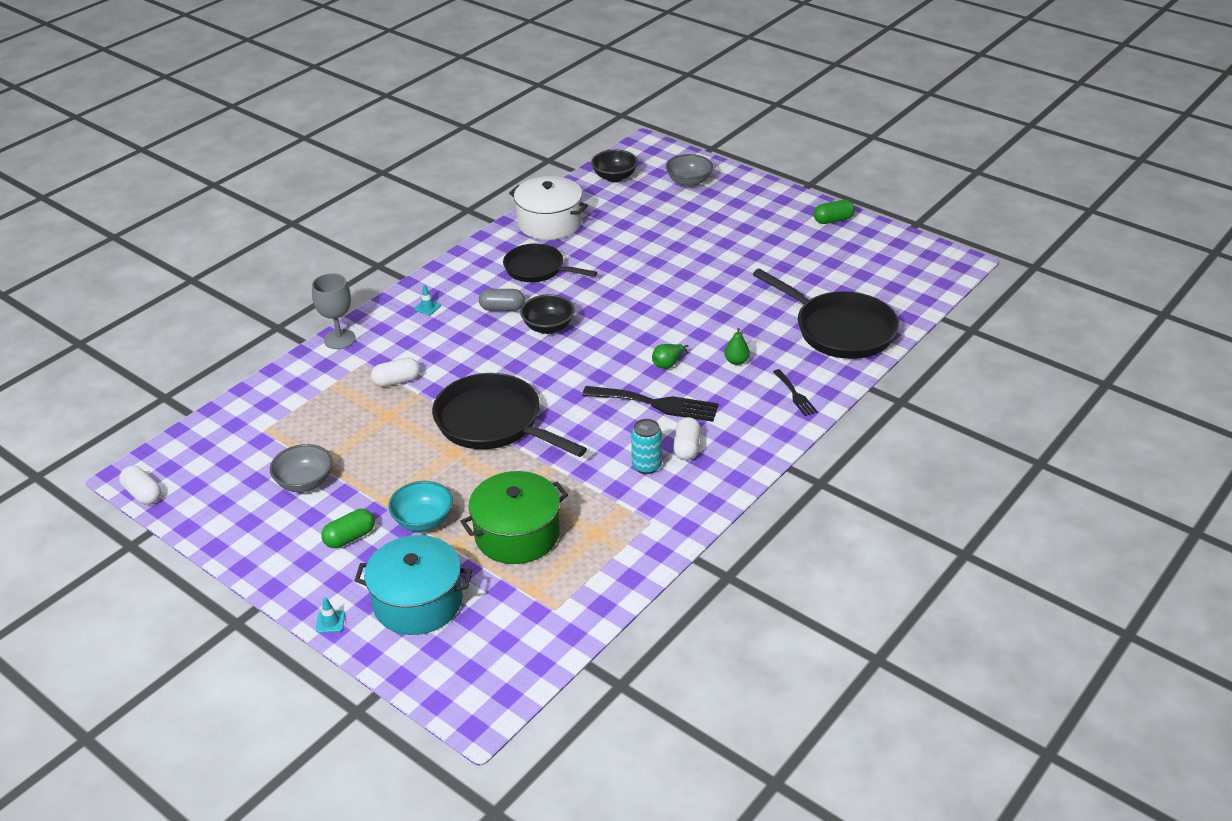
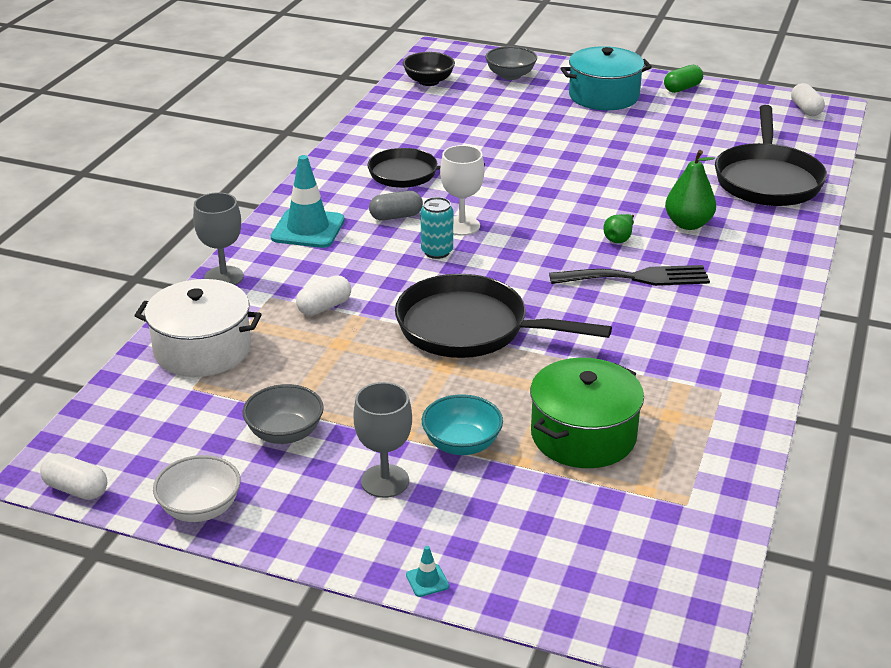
camera: 20 degrees left, 5 degrees down
(214, 528) = (200, 508): none -> white bowl
(350, 537) = (385, 481): green capsule -> grey goblet
(418, 602) = (520, 533): turquoise pot -> turquoise pot (604, 96)
(427, 307) = (308, 229): turquoise traffic cone -> turquoise traffic cone, size x2.50
(548, 327) = (461, 226): black bowl -> white goblet
(549, 223) = (389, 131): white pot -> white pot (202, 349)
(646, 466) = (673, 338): turquoise can -> turquoise can (437, 252)
(686, 447) = (702, 313): white capsule -> white capsule (805, 110)
(736, 361) = (688, 224): green pear -> green pear, size x1.74
(795, 395) = (773, 244): black fork -> none
(839, 329) = (767, 179): black pan -> black pan turned 75 degrees clockwise

